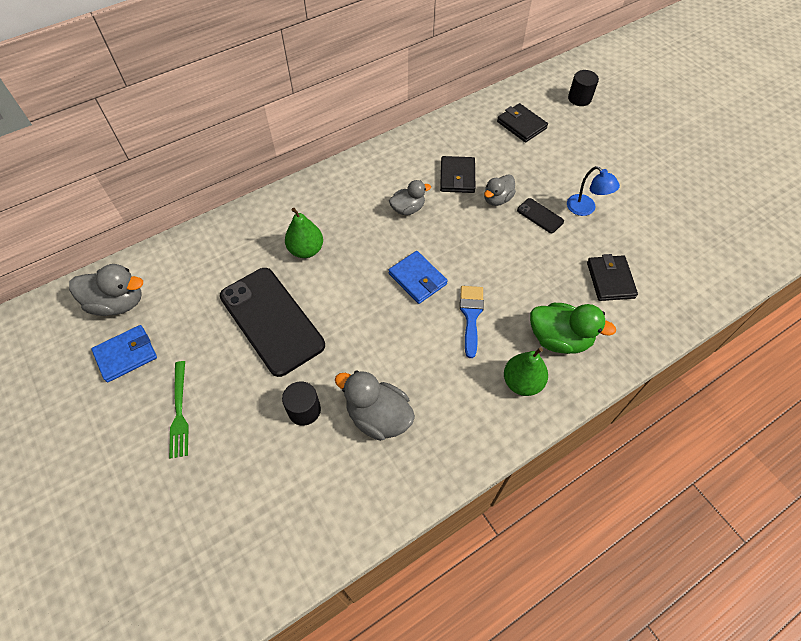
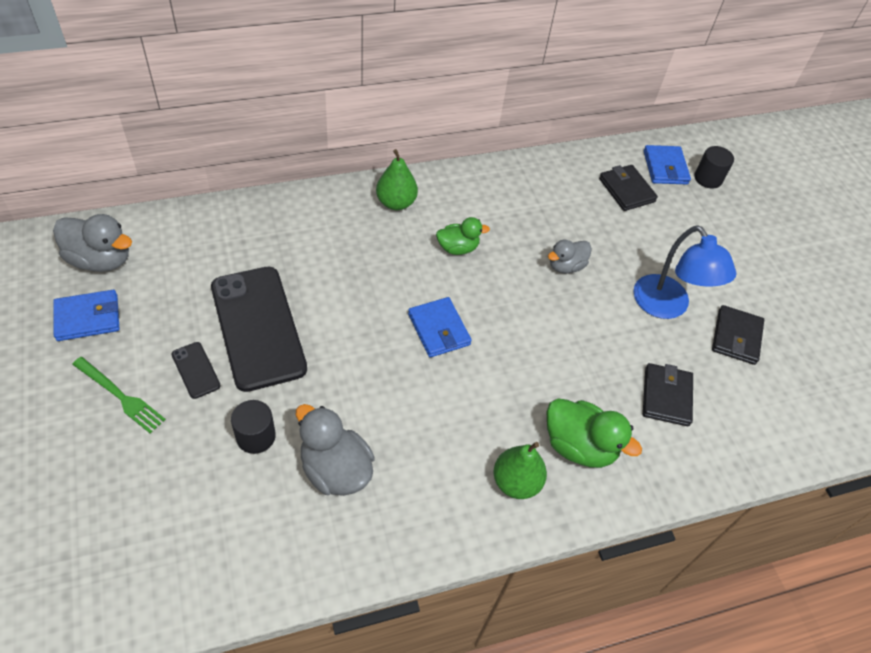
camera: 10 degrees right, 5 degrees down
(179, 412) = (120, 396): green fork -> green fork turned 60 degrees counterclockwise
(306, 250) = (325, 261): green pear -> green pear (396, 203)
(408, 209) = (458, 248): grey duck -> green duck
(457, 177) = (528, 228): black wallet -> black wallet (736, 337)
(471, 315) = (485, 388): blue brush -> none
(540, 216) = (609, 299): black phone -> black phone (195, 370)
(544, 99) = (665, 167): none -> blue wallet
(585, 209) = (667, 306): blue lamp -> blue lamp, size x1.61

